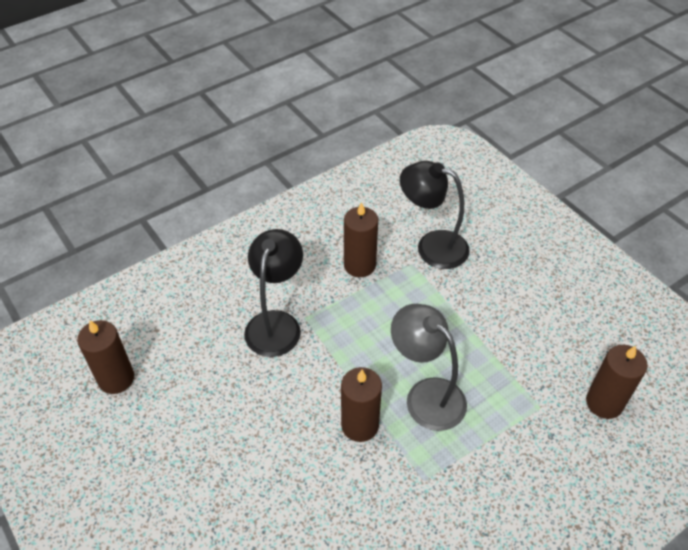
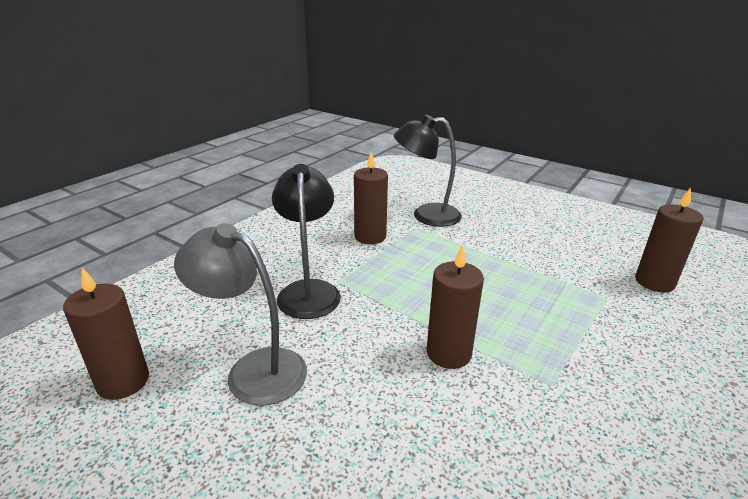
camera: 20 degrees left, 20 degrees down
(426, 395) = (497, 312): grey lamp -> grey lamp (253, 369)

